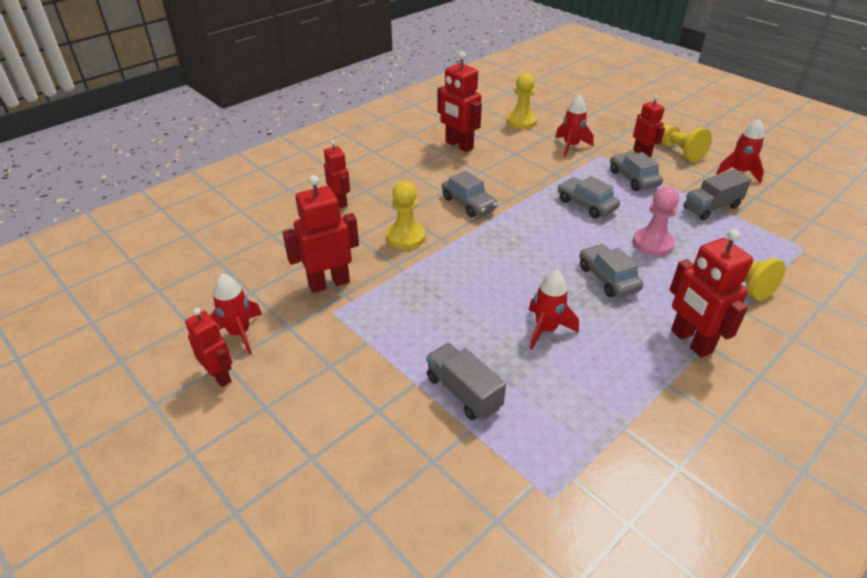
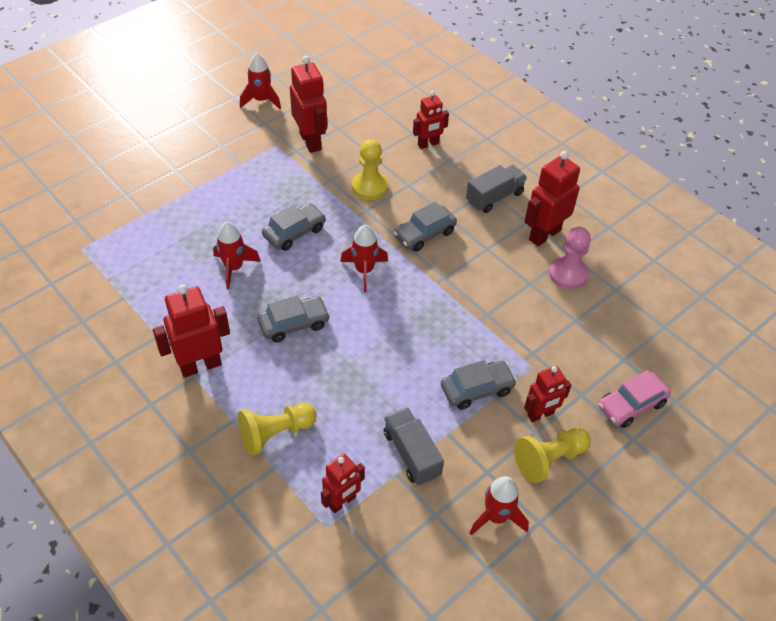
camera: 90 degrees right, 10 degrees up
(220, 376) = (222, 96): red robot -> red robot (342, 502)
(463, 392) = (179, 212): grey truck -> grey truck (494, 197)
(521, 121) = (613, 299): yellow pawn -> none
(571, 146) = (552, 340): red rocket -> red rocket (364, 271)
(586, 204) = (421, 331): grey car -> grey car (294, 232)
(615, 121) = (631, 405): none -> pink car
(652, 243) = (345, 375): pink pawn -> pink pawn (568, 274)

